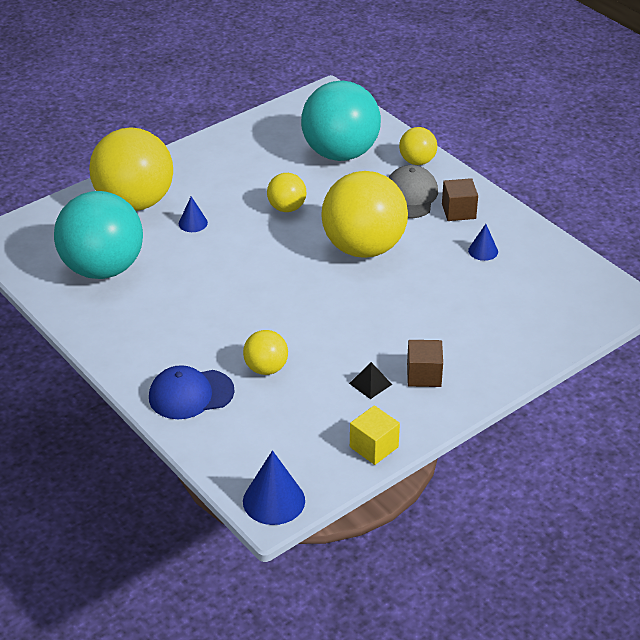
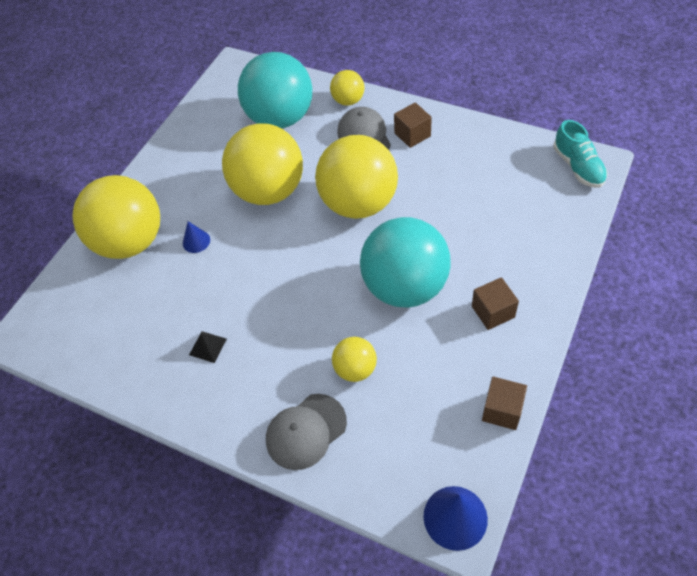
camera: 20 degrees left, 15 degrees up
(102, 268) = (141, 327): turquoise ball -> turquoise ball (405, 287)
(191, 394) = (306, 431): blue cap -> grey cap
(286, 208) = (269, 191): yellow ball -> yellow ball, size x2.09
(370, 384) = (455, 342): black pyramid -> black pyramid (208, 346)
(374, 447) = (502, 410): yellow cube -> brown cube
(483, 251) = (457, 164): blue cone -> none
(603, 296) = (578, 167): none -> turquoise shoe

